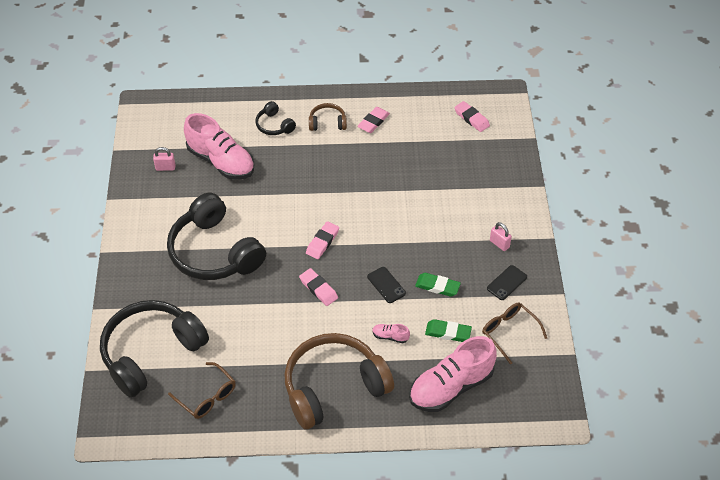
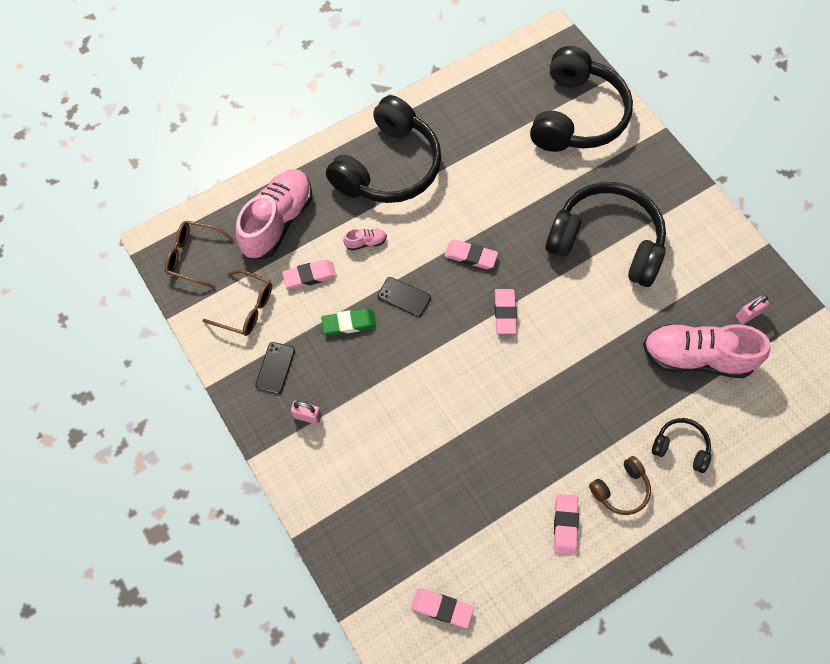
camera: 150 degrees right, 15 degrees up
(207, 396) = (495, 104): brown glasses -> brown glasses (194, 256)
(334, 387) = (388, 166): brown headphones -> black headphones
(448, 332) = (310, 276): green eraser -> pink eraser

